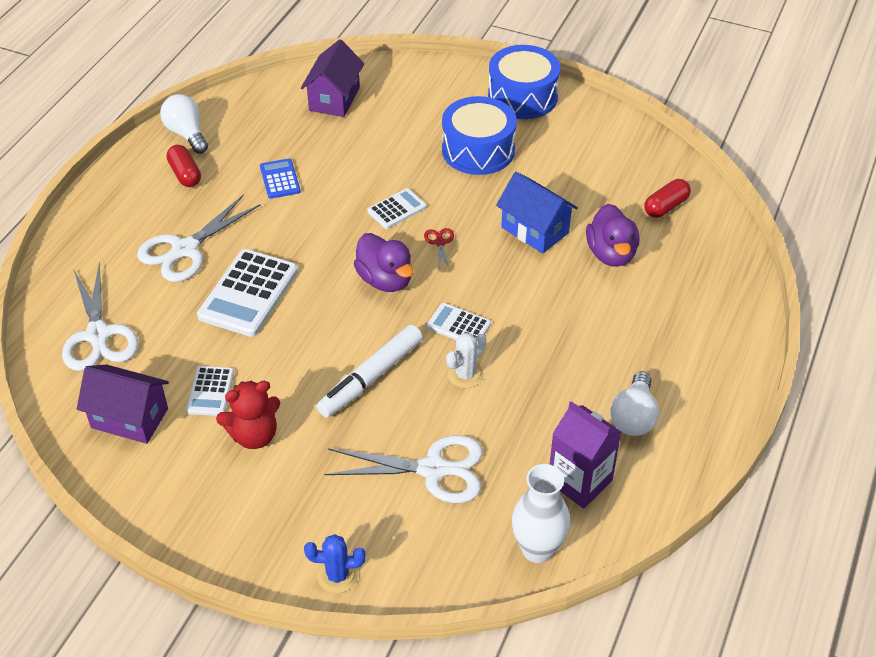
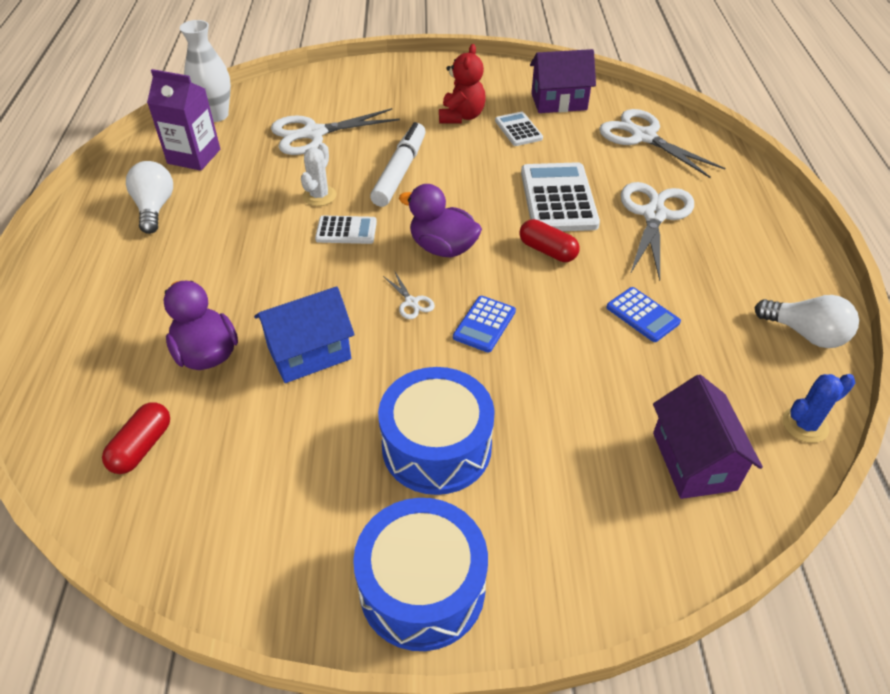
camera: 155 degrees right, 0 degrees up
(185, 174) = (745, 285): red capsule -> red capsule (547, 251)
(254, 435) = (461, 116): red teddy bear -> red teddy bear turned 150 degrees clockwise
(337, 576) = (347, 73): blue cactus -> blue cactus (805, 425)
(397, 209) = (484, 324): white calculator -> blue calculator
(439, 242) = (411, 302): red scissors -> white scissors
(535, 230) = (309, 353): blue house -> blue house turned 45 degrees counterclockwise

